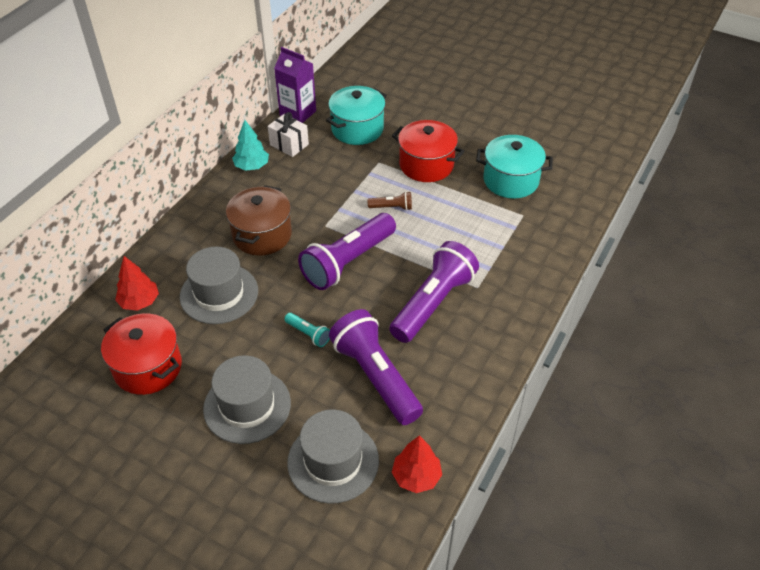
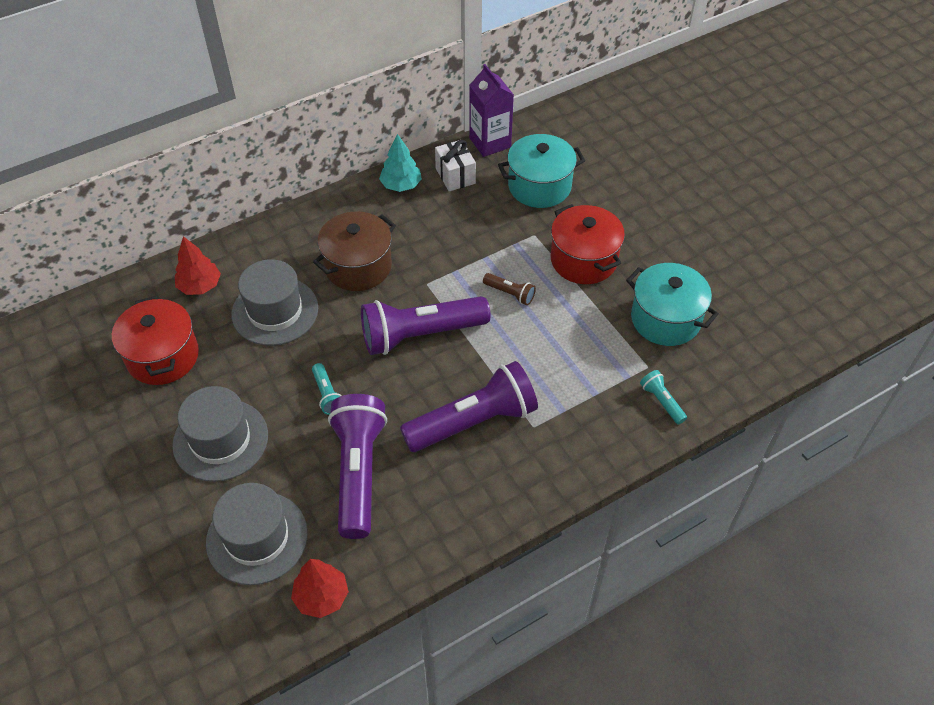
camera: 30 degrees right, 5 degrees up
(549, 233) = (661, 401): none -> turquoise flashlight

